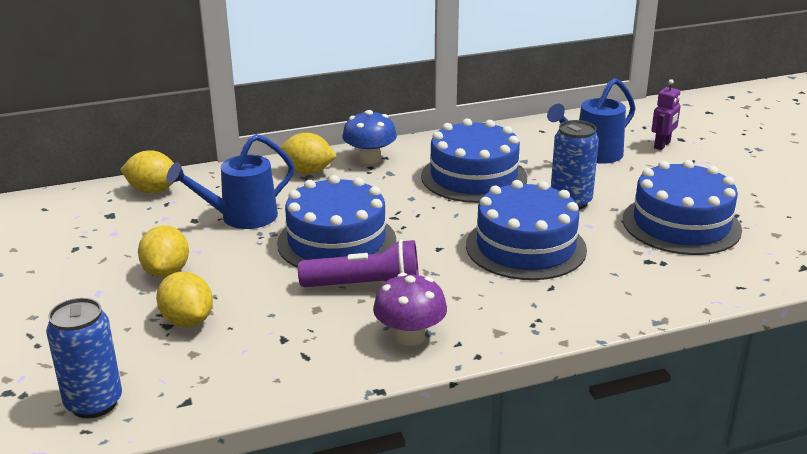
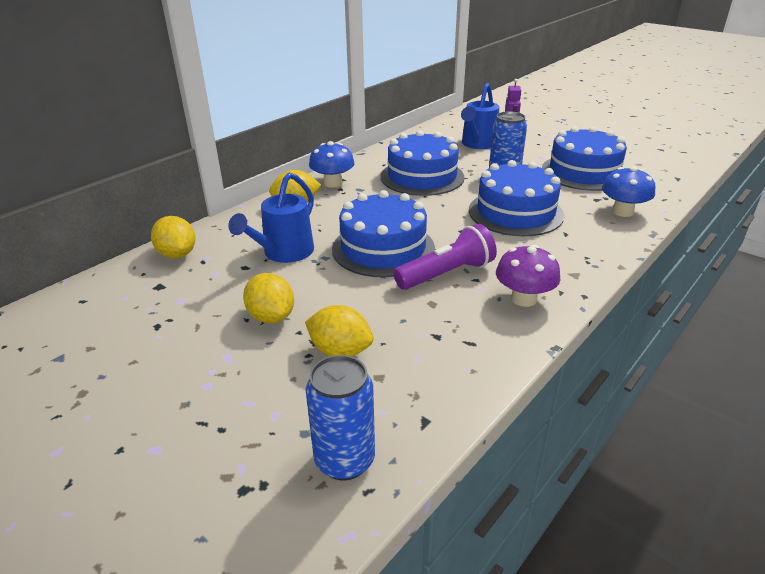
camera: 30 degrees left, 5 degrees up
(153, 190) = (177, 254): yellow lemon -> yellow lemon turned 75 degrees clockwise
(659, 285) = (622, 211): none -> blue mushroom

